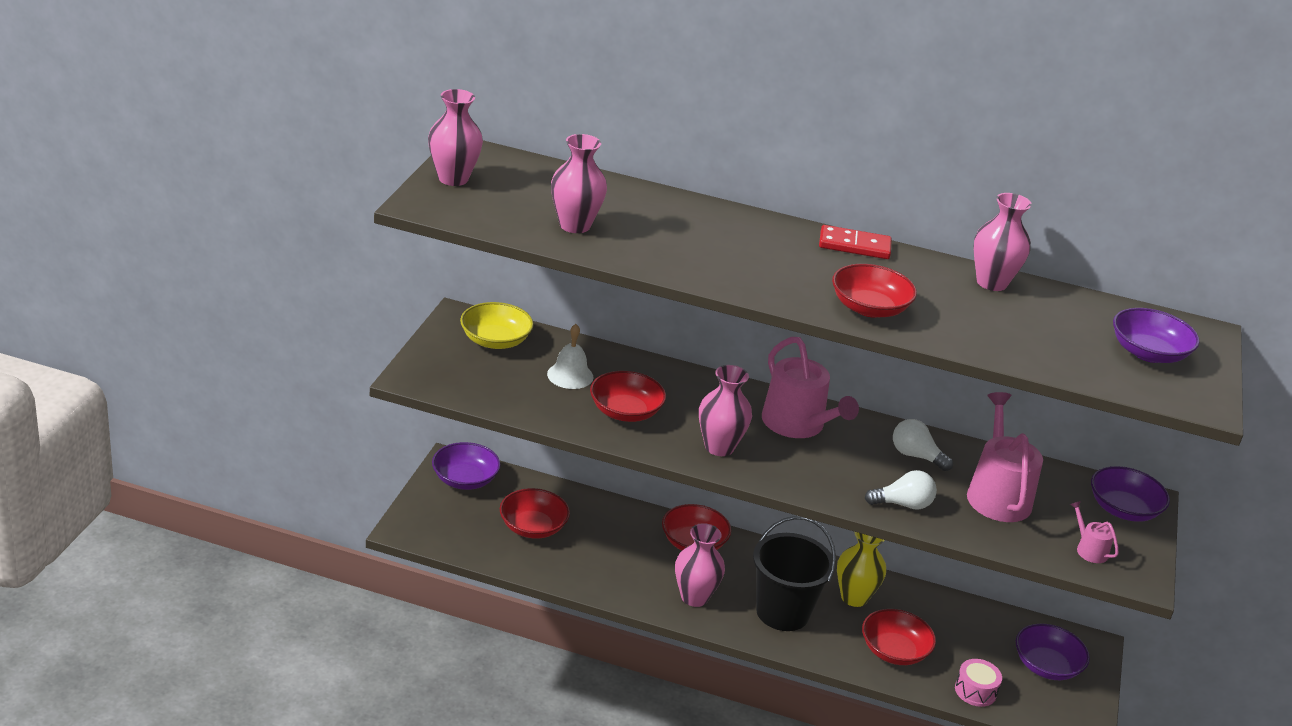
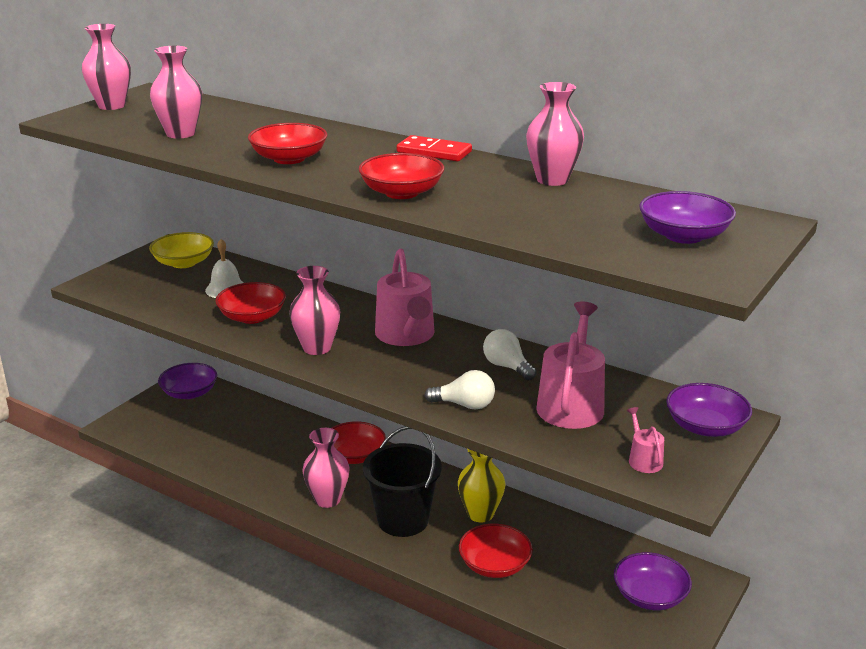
camera: 20 degrees right, 5 degrees down
(533, 527) = (221, 432): red bowl -> red bowl (289, 159)
(975, 691) = (560, 611): pink drum -> none

